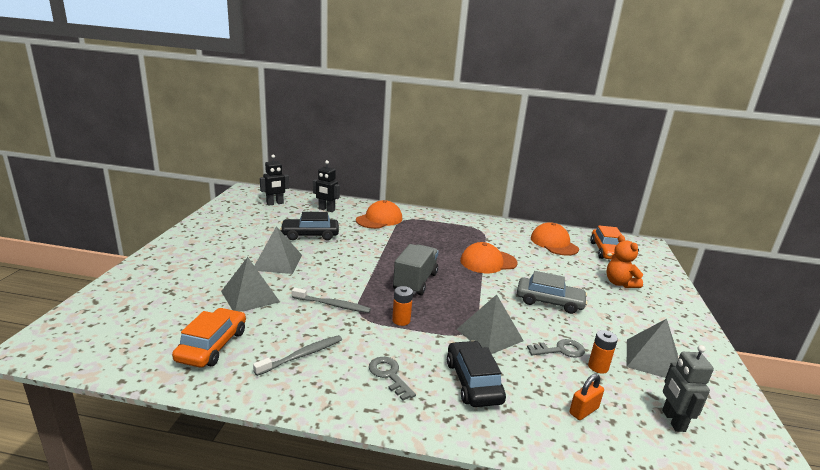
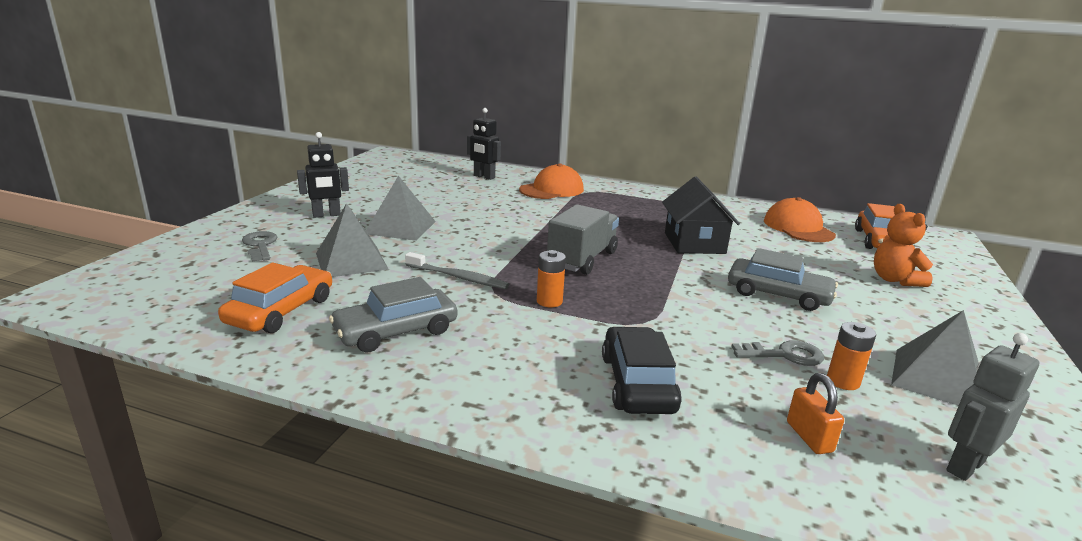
camera: 10 degrees right, 0 degrees up
(275, 203) = (419, 168): black robot -> black robot (326, 215)
(301, 355) = (396, 331): grey toothbrush -> grey car
(310, 235) = (453, 201): black car -> none
(389, 375) = (513, 365): grey key -> grey key (260, 245)
(488, 262) = (694, 243): orange cap -> black house
(489, 335) = (676, 327): grey pyramid -> none
(583, 411) = (809, 437): orange padlock -> orange padlock turned 75 degrees counterclockwise
(673, 421) = (964, 466): grey robot -> grey robot turned 45 degrees clockwise

